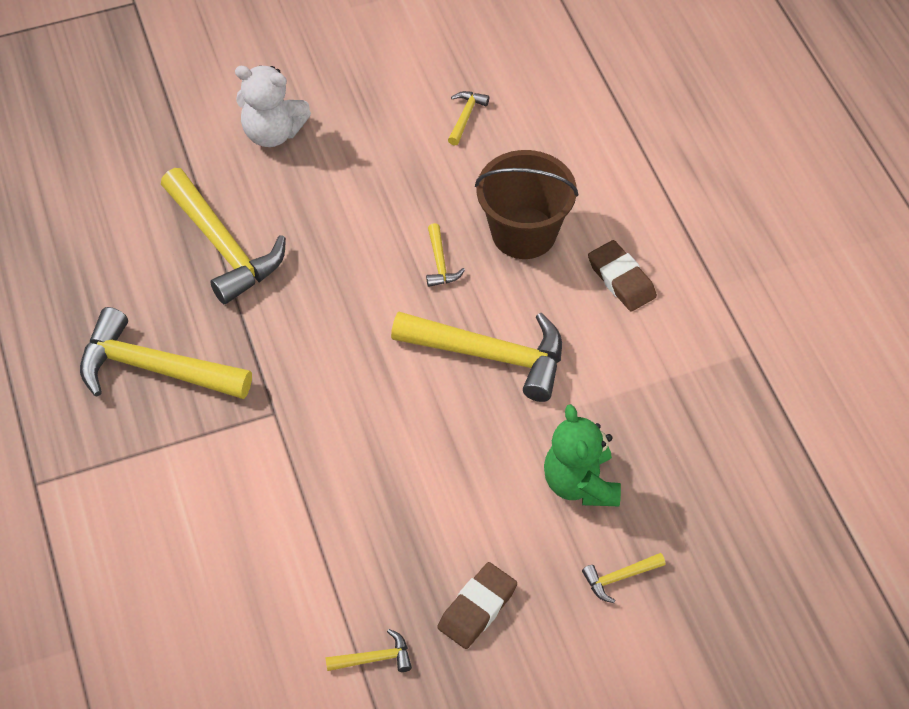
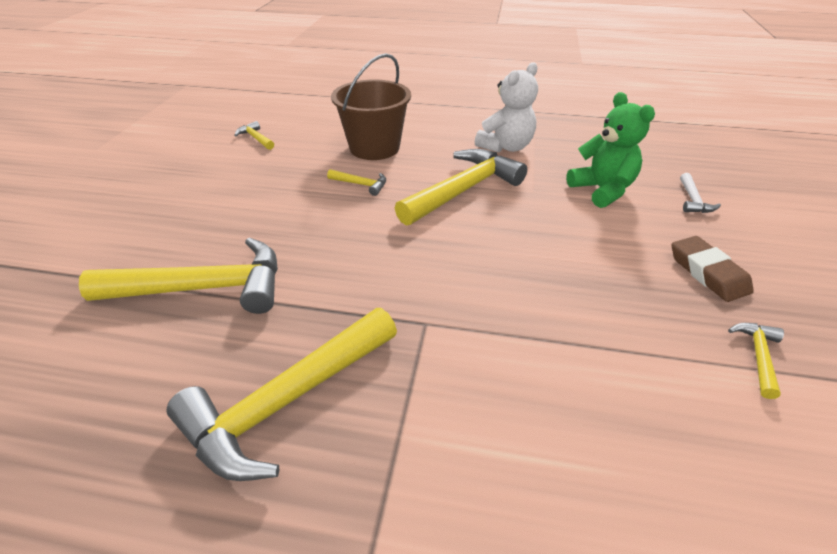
camera: 60 degrees left, 15 degrees down
(273, 133) = (137, 218): white teddy bear -> white teddy bear (506, 147)
(580, 483) = (602, 190): green teddy bear -> green teddy bear turned 135 degrees counterclockwise
(619, 578) = (693, 200): yellow hammer -> white hammer
(621, 279) = (447, 129): brown eraser -> none

